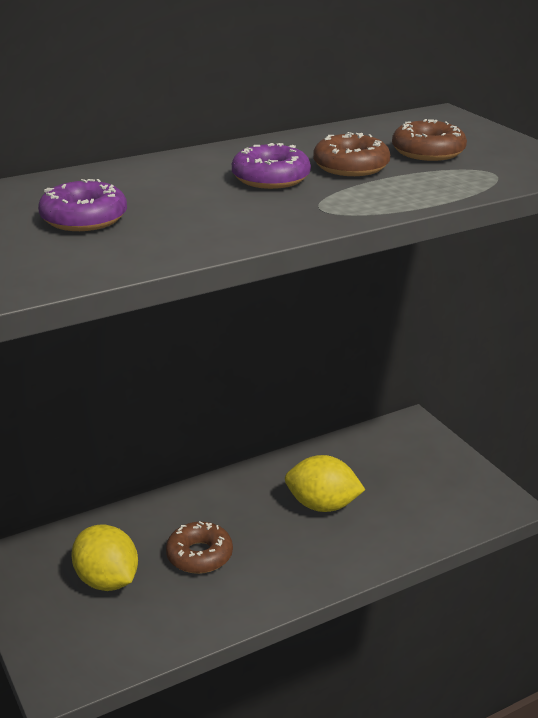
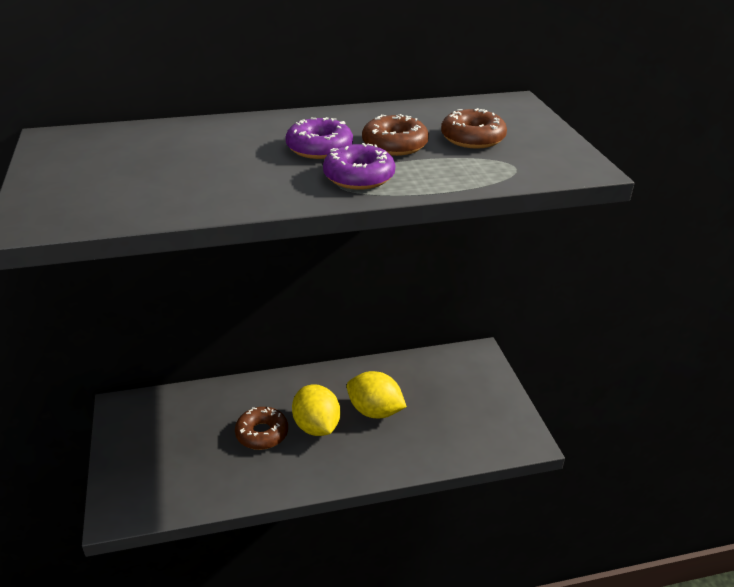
camera: 15 degrees right, 5 degrees up
(84, 218) = (144, 167): purple donut -> purple donut (359, 177)
(107, 580) = (186, 440): yellow lemon -> yellow lemon (316, 426)

